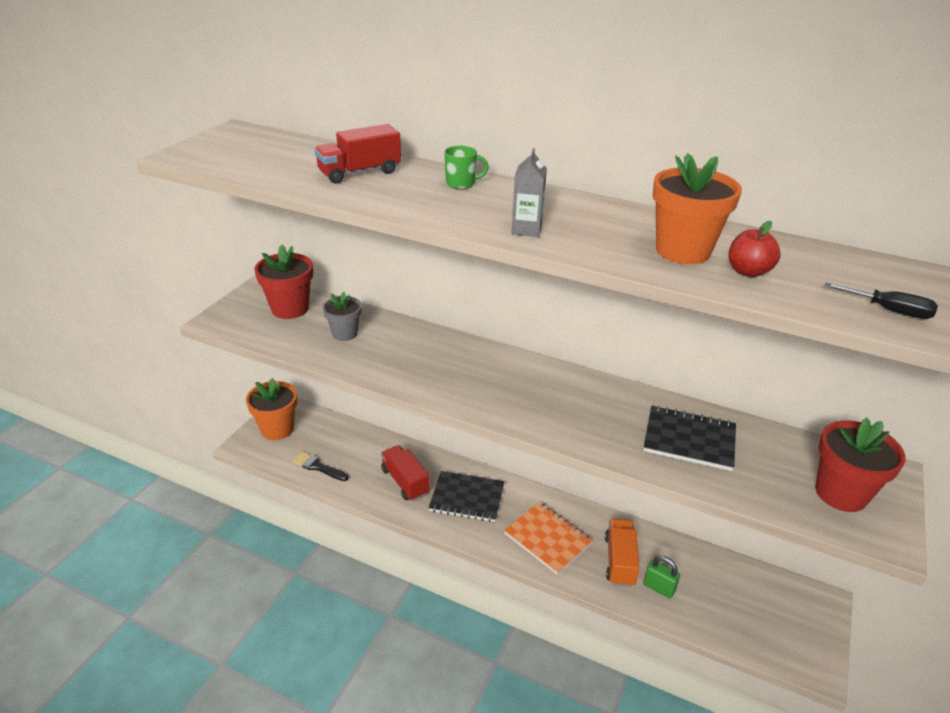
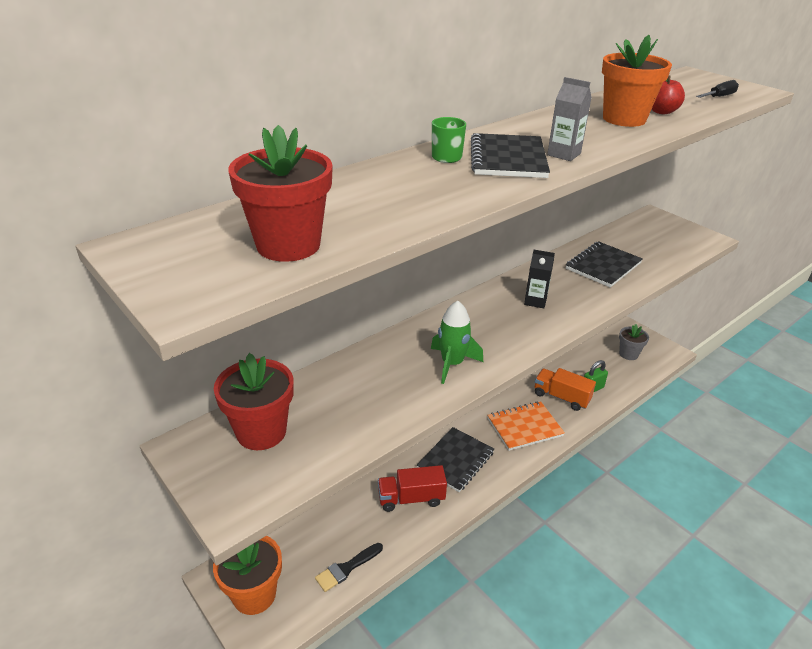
camera: 65 degrees left, 0 degrees up
(345, 333) = (350, 399): grey flower pot -> grey flower pot (628, 354)
(359, 173) = (376, 195): red truck -> none
(421, 371) = (452, 364): none -> green rocket
(485, 207) = (508, 159): none -> black notebook
(563, 401) = (535, 301): none -> black carton
(841, 493) = (669, 236): red flower pot -> red flower pot (288, 245)

